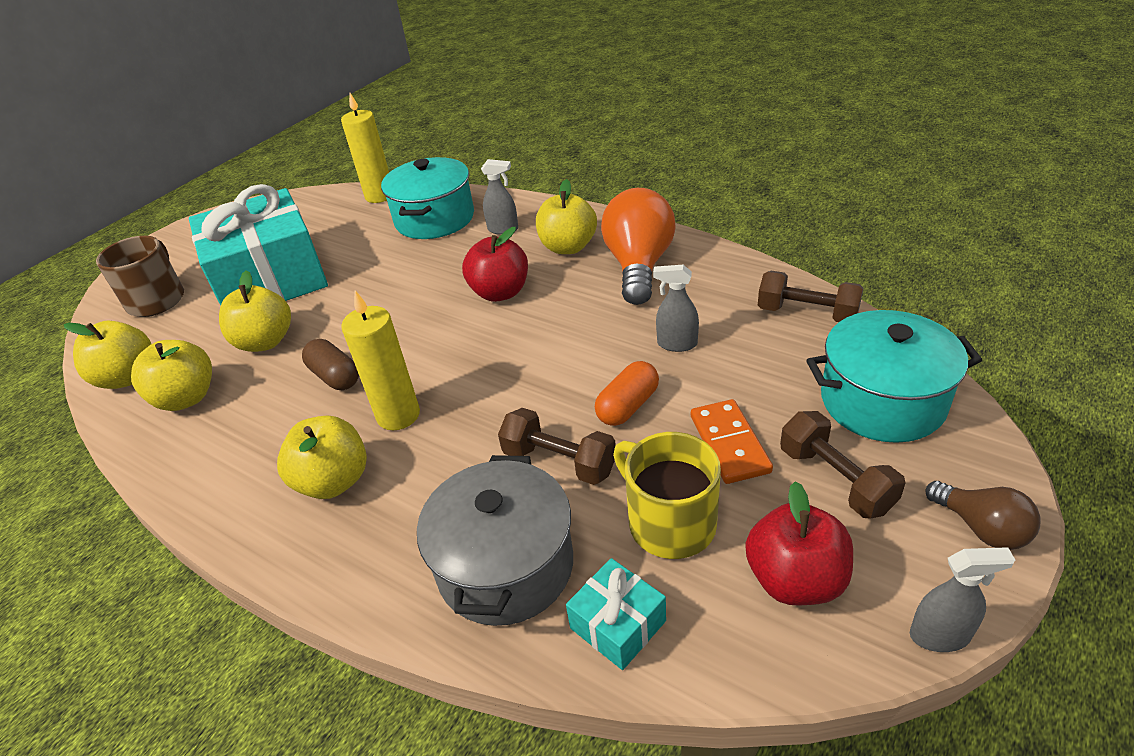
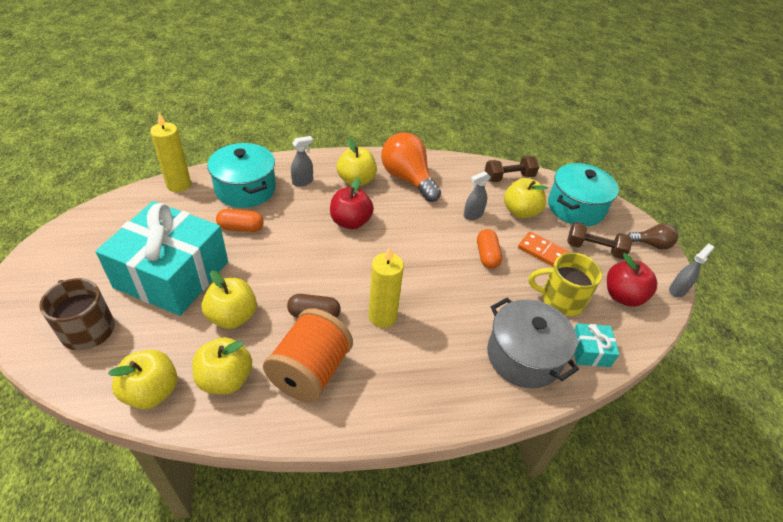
camera: 50 degrees left, 5 degrees up
(257, 433) = (310, 371): none -> orange spool
(334, 481) = (394, 369): yellow apple -> yellow apple (520, 212)
(381, 257) = (241, 228): none -> orange capsule
(559, 461) = (489, 297): brown dumbbell -> none

